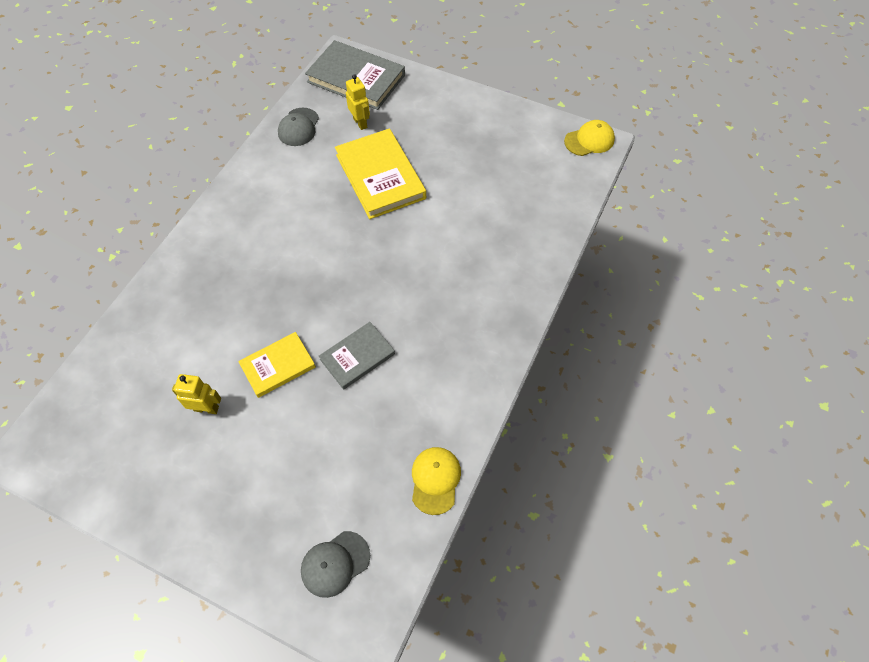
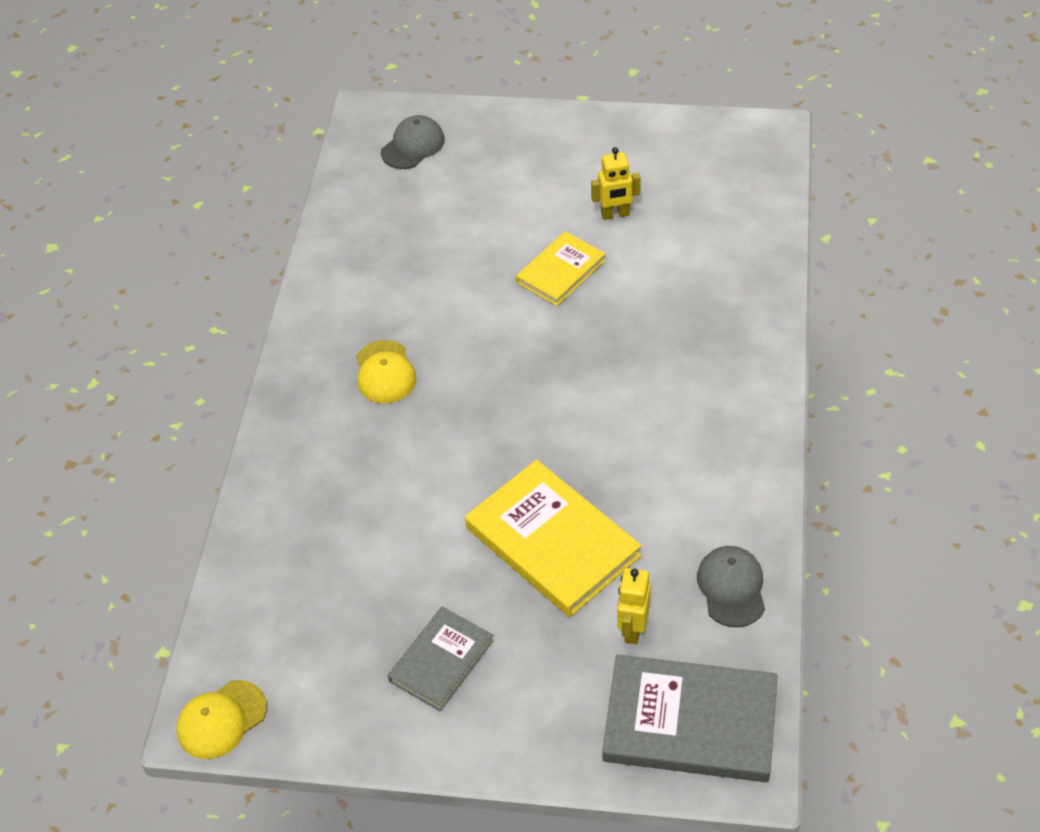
camera: 165 degrees right, 10 degrees down
(357, 357) = (472, 306): grey book -> grey book (441, 661)
(360, 123) = (633, 629): yellow robot -> yellow robot turned 60 degrees clockwise
(435, 480) = (338, 227): yellow cap -> yellow cap (385, 372)

